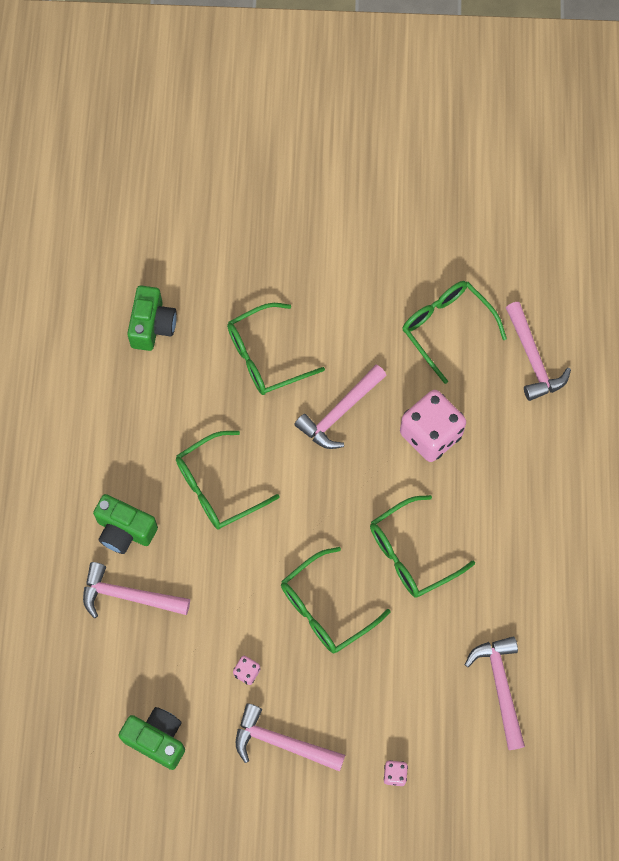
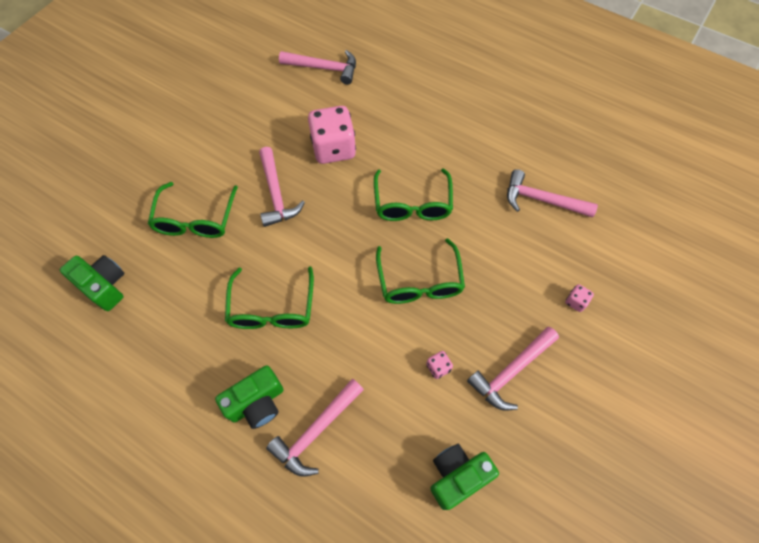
camera: 60 degrees left, 5 degrees down
(446, 328) = (265, 102): green glasses -> none

